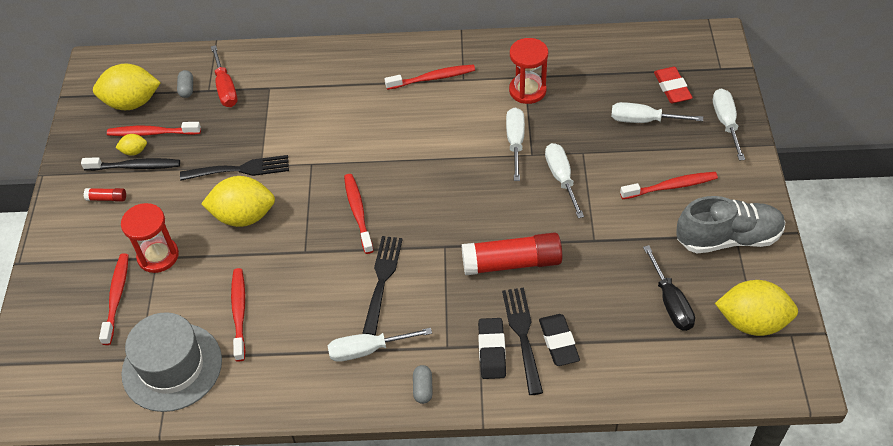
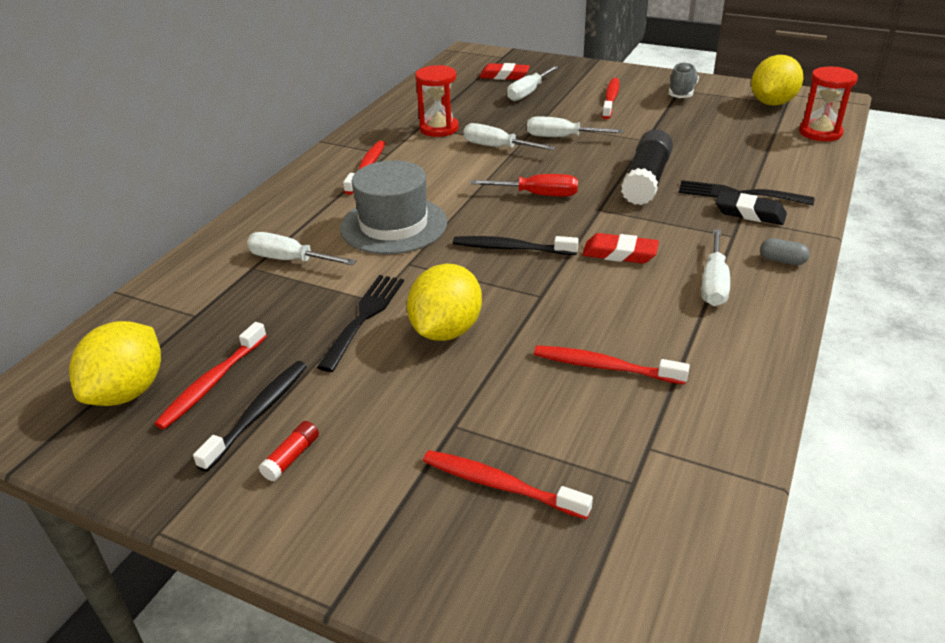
camera: 65 degrees left, 15 degrees down
(134, 151) = (228, 408): yellow lemon -> none
(158, 256) = (452, 423): red hourglass -> red hourglass (820, 132)
(172, 367) = (665, 449): grey hat -> grey hat (393, 225)
(187, 89) = (169, 333): grey capsule -> none
(225, 88) = (210, 300): red screwdriver -> red screwdriver (537, 195)
(358, 212) = (511, 248): red toothbrush -> black toothbrush
(382, 280) = (619, 254): black fork -> red eraser
(512, 263) = (646, 180): red glue stick -> black glue stick
(558, 342) = (755, 180): black eraser -> none
(670, 302) = (734, 126): black screwdriver -> none
(726, 123) = (562, 67): white screwdriver -> white screwdriver (291, 260)
(728, 238) = (682, 92): grey shoe -> grey shoe, size x0.66

